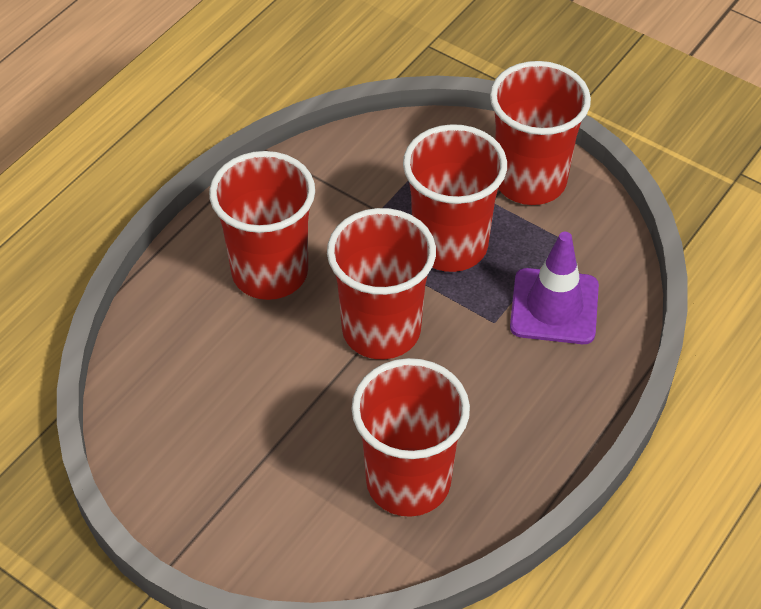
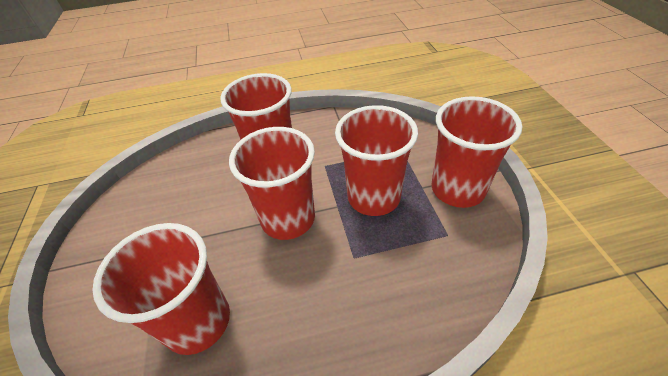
camera: 45 degrees right, 5 degrees down
(554, 307) = (401, 274): purple traffic cone -> none

